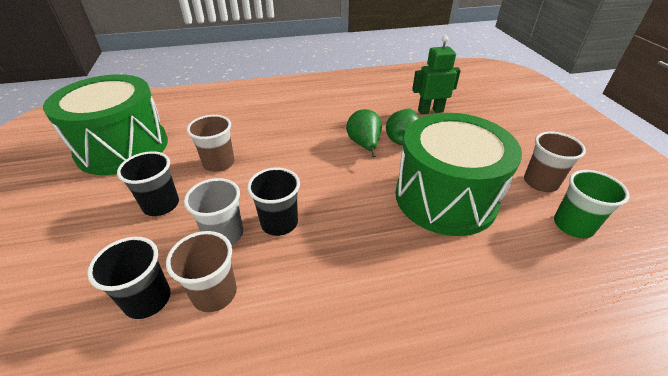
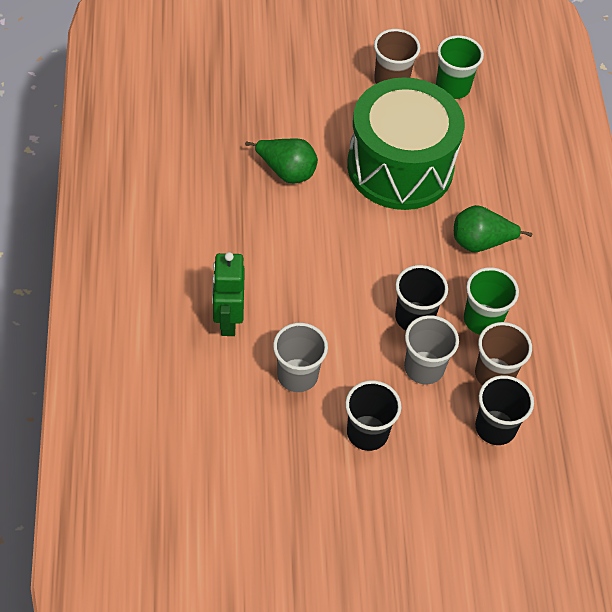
camera: 85 degrees left, 15 degrees up
(123, 147) = (234, 498): green drum -> none
(219, 163) = (297, 375): brown cup -> grey cup
(283, 276) = (482, 320): none -> green cup
(364, 145) = (291, 214): green pear -> green pear (480, 242)
(430, 111) = (227, 122): green robot -> green robot (227, 320)

